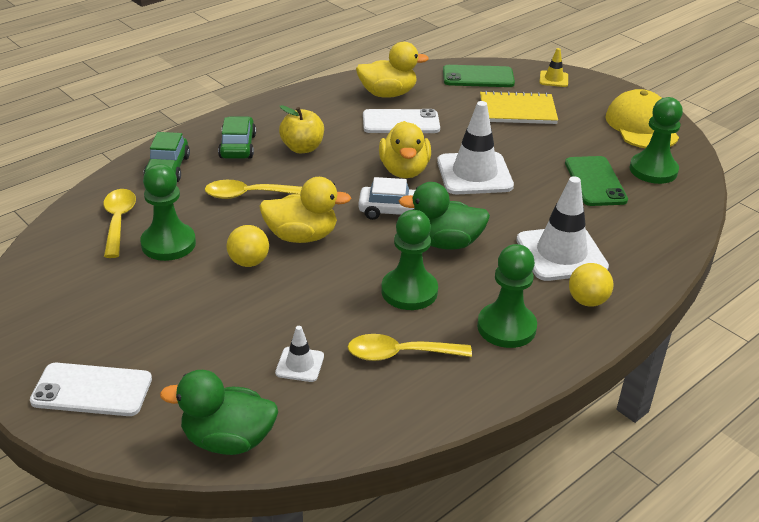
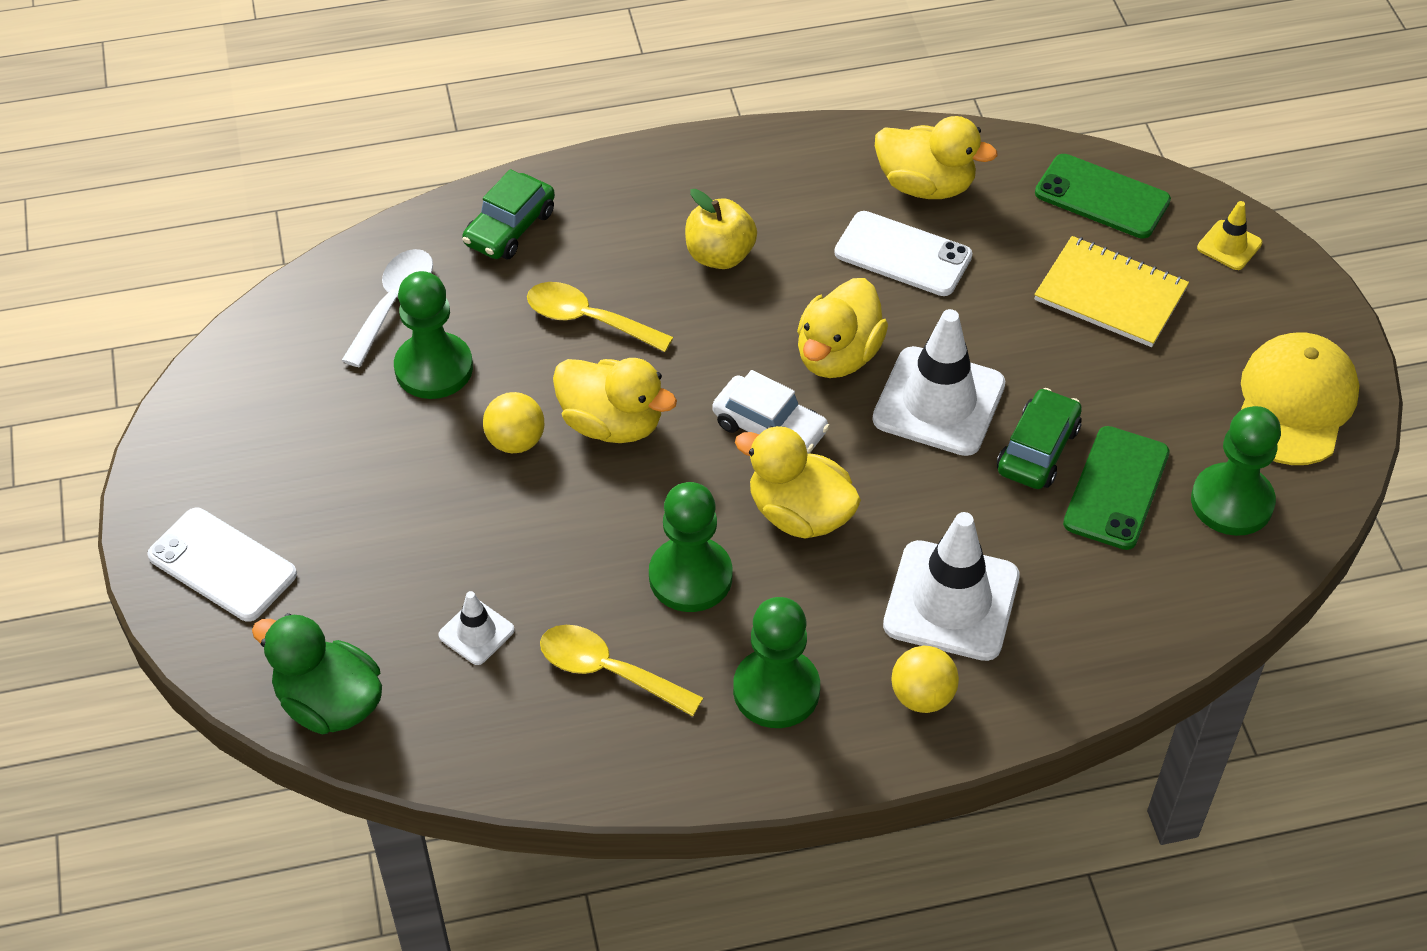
camera: 30 degrees right, 15 degrees up
(118, 221) = (393, 303): yellow spoon -> white spoon
(237, 146) = (630, 218): green car -> green car (1037, 450)
(445, 243) = (799, 514): green duck -> yellow duck

